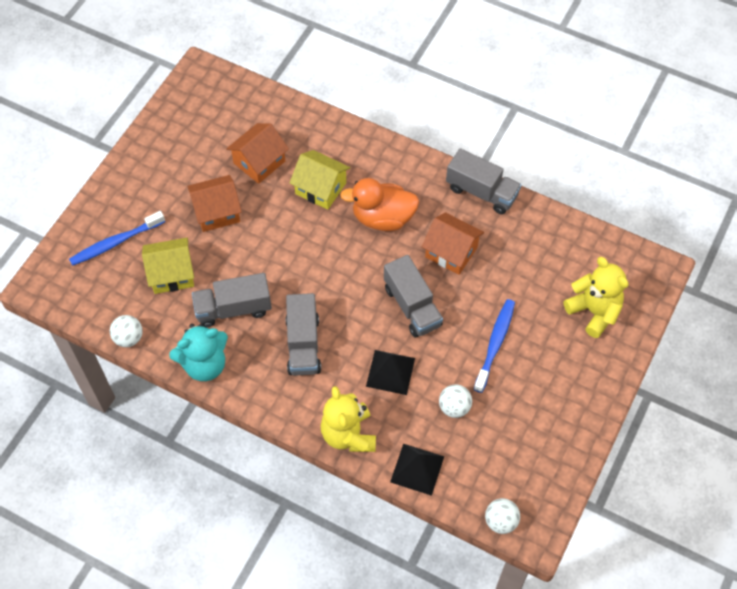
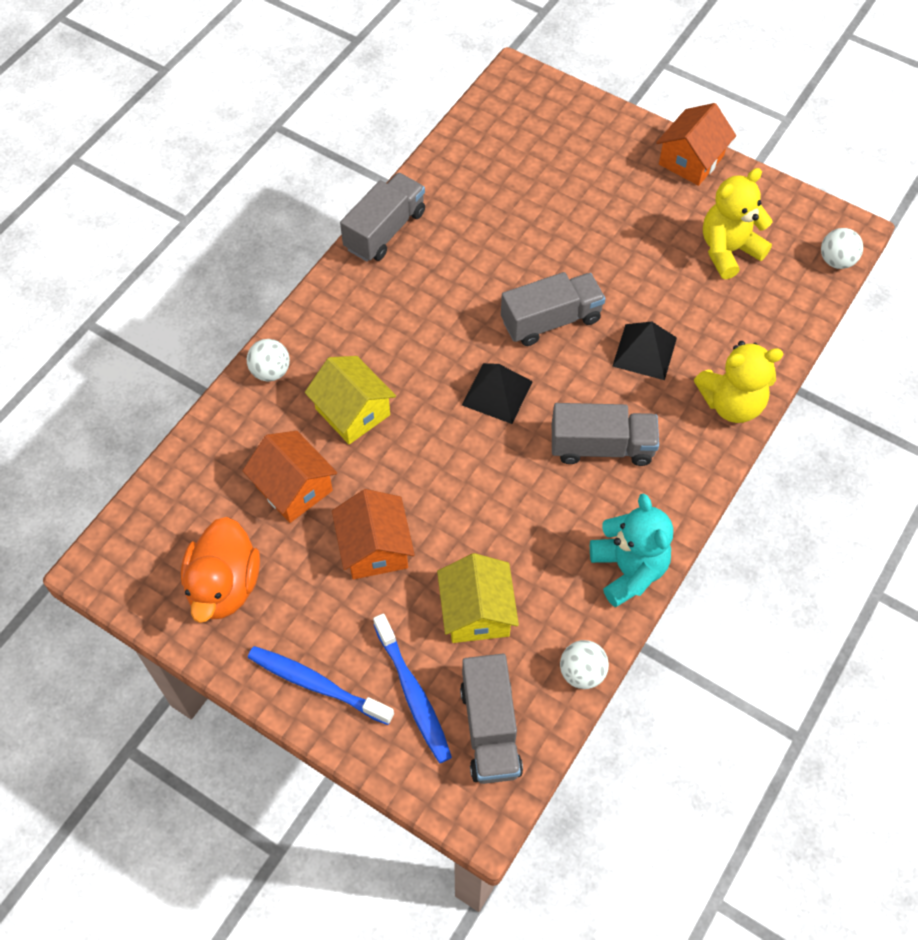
camera: 85 degrees left, 0 degrees up
(233, 309) = (541, 530): grey truck -> grey truck (490, 729)
(321, 188) = (352, 412): yellow house -> yellow house turned 75 degrees counterclockwise
(383, 218) = (412, 342): orange duck -> orange duck (224, 586)
(417, 469) = (775, 335): black pyramid -> black pyramid (497, 393)
(451, 252) = (473, 271): orange house -> orange house (691, 160)
(454, 407) = (694, 290): white ball -> white ball (270, 371)
(495, 344) = (609, 241): blue toothbrush -> blue toothbrush (317, 685)
(594, 311) = (569, 143): yellow teddy bear -> yellow teddy bear (728, 251)

